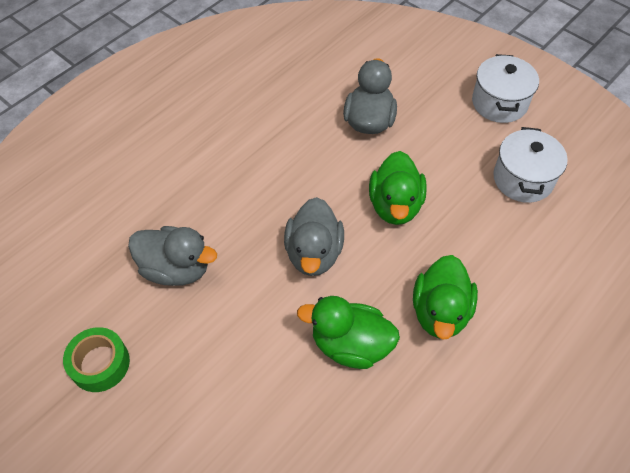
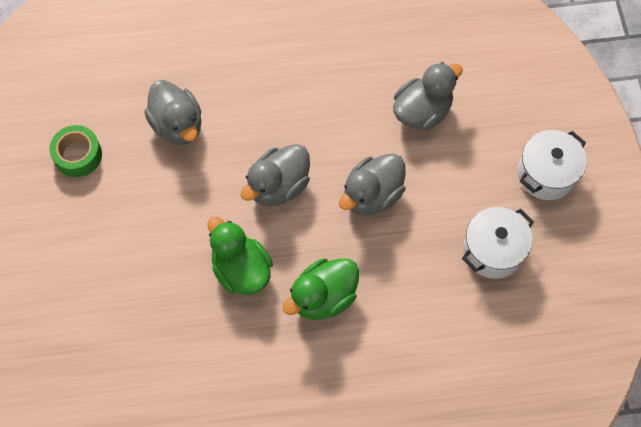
camera: 40 degrees right, 10 degrees up
(395, 205) = (372, 195): green duck -> grey duck

